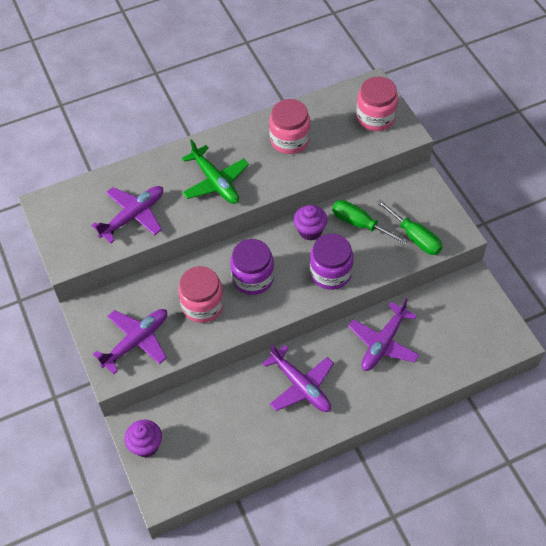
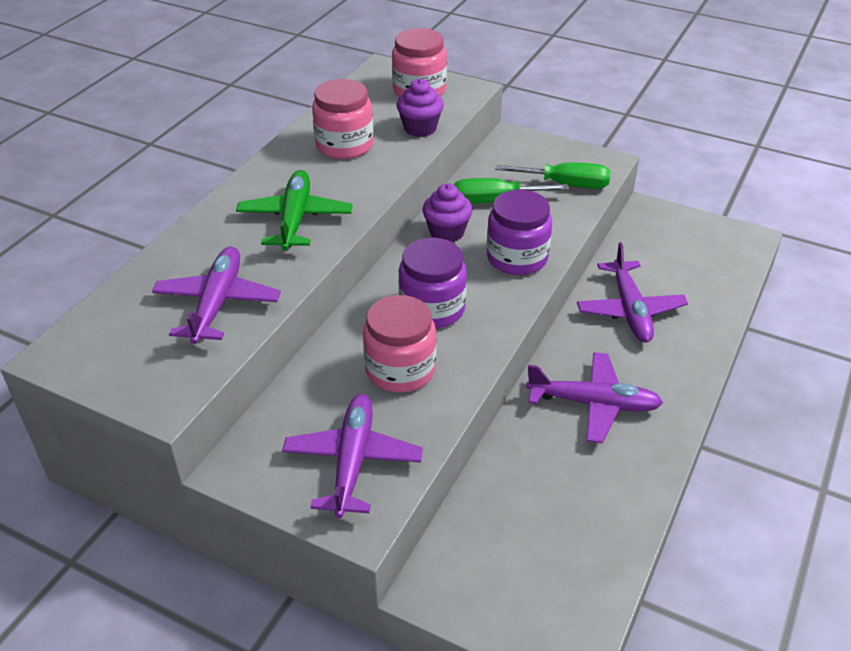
camera: 40 degrees left, 15 degrees down
(146, 445) = (478, 601): purple cupcake -> purple cupcake (420, 128)
(215, 182) = (295, 219): green plane -> green plane turned 105 degrees counterclockwise

